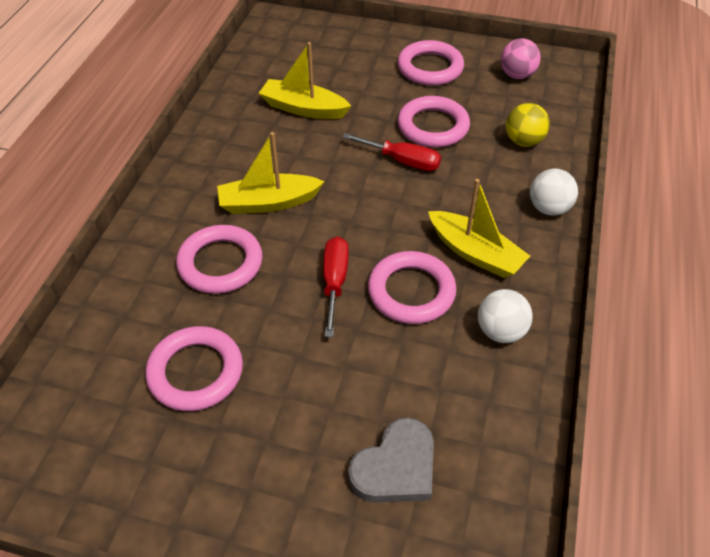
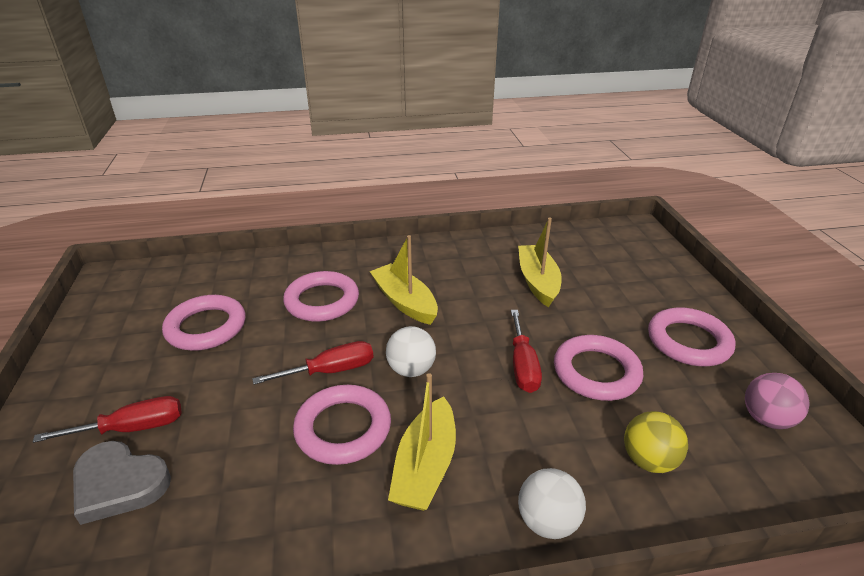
camera: 65 degrees right, 15 degrees down
(325, 453) = (132, 428): none -> red screwdriver
(500, 331) = (317, 525): white ball -> white ball (411, 369)

